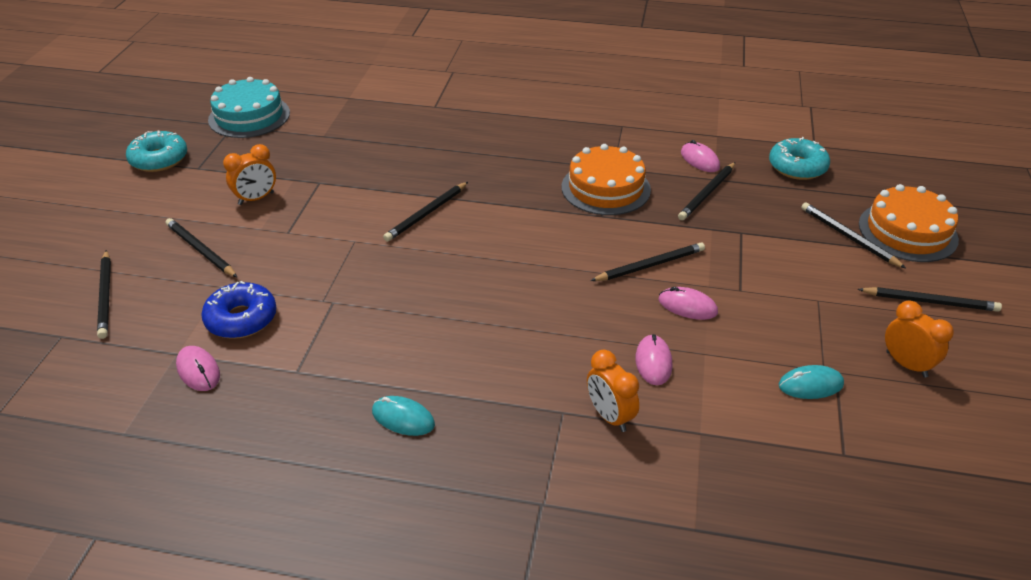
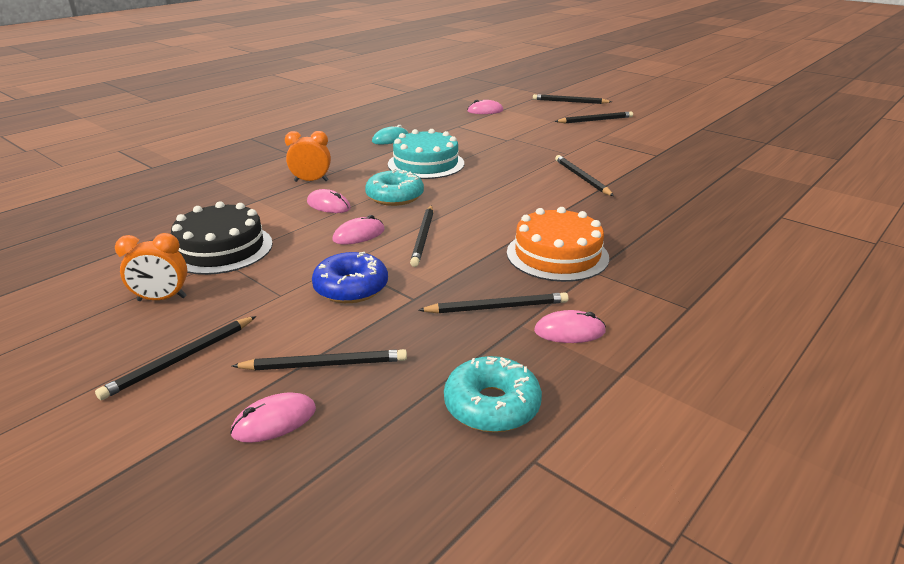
camera: 120 degrees right, 10 degrees down
(159, 159) = (721, 121): turquoise donut -> turquoise donut (395, 196)
(241, 319) = (516, 121): blue donut -> blue donut (351, 288)
(249, 116) = (782, 148): turquoise cake -> turquoise cake (426, 164)
(256, 199) = (646, 137): orange clock -> none
(707, 193) = (497, 307): black pencil -> black pencil turned 105 degrees clockwise
(810, 385) = (221, 248): turquoise mouse -> black cake
(907, 231) = (274, 421): orange cake -> pink mouse

